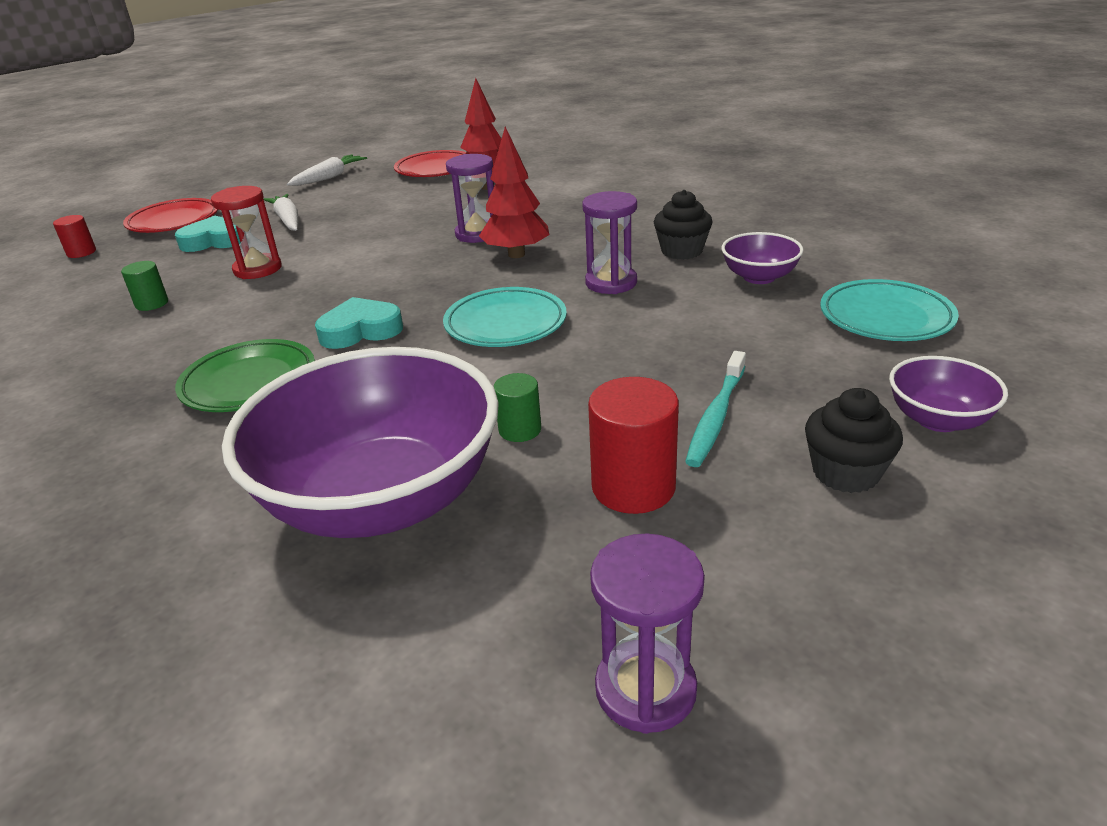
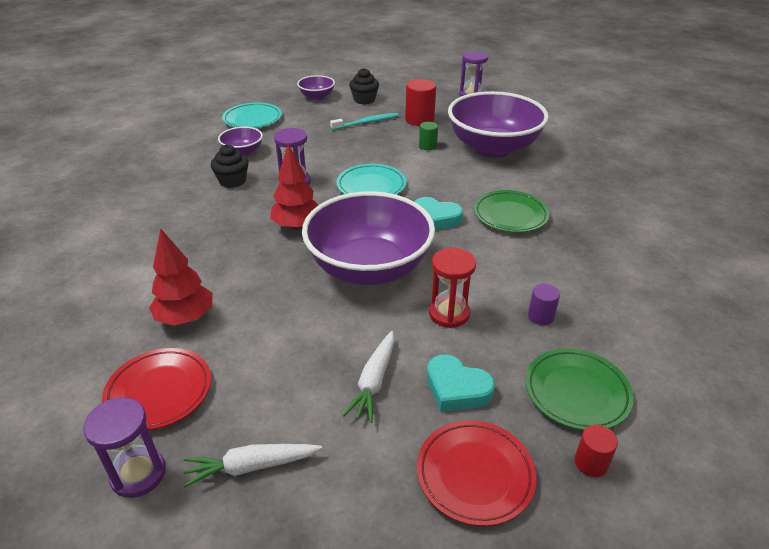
camera: 140 degrees left, 5 degrees up
(99, 275) = (576, 392): none -> green plate
(152, 304) = (540, 316): green cylinder -> purple cylinder
(381, 262) = (369, 268): none -> purple bowl
(477, 234) = (285, 259): purple hourglass -> purple hourglass (138, 474)

